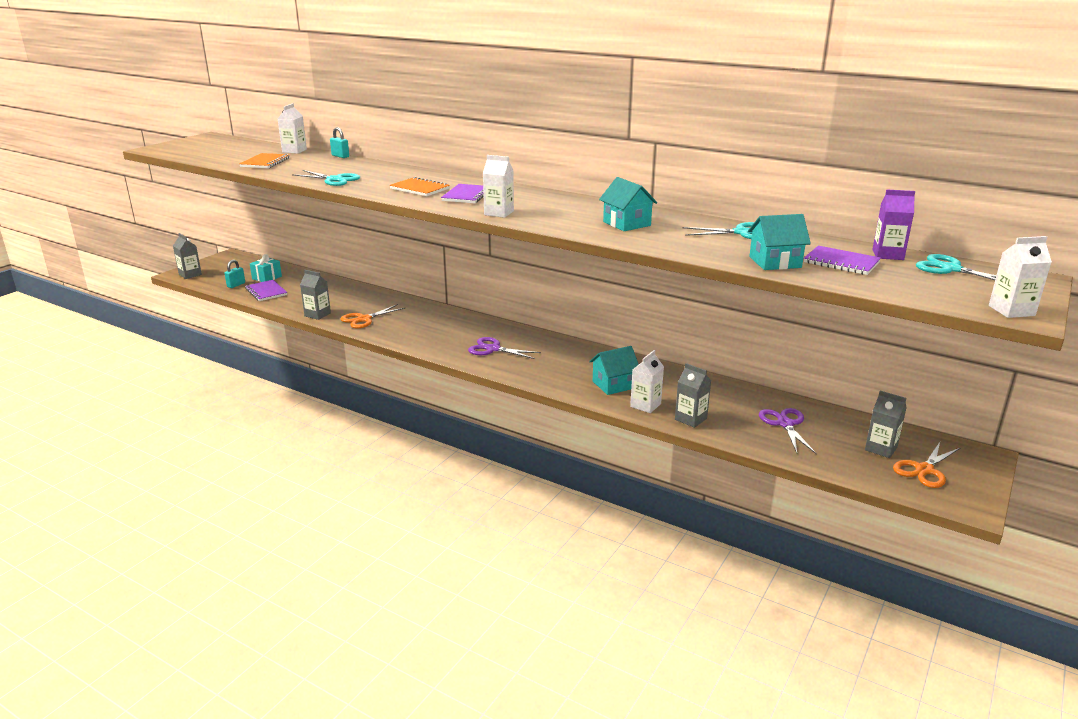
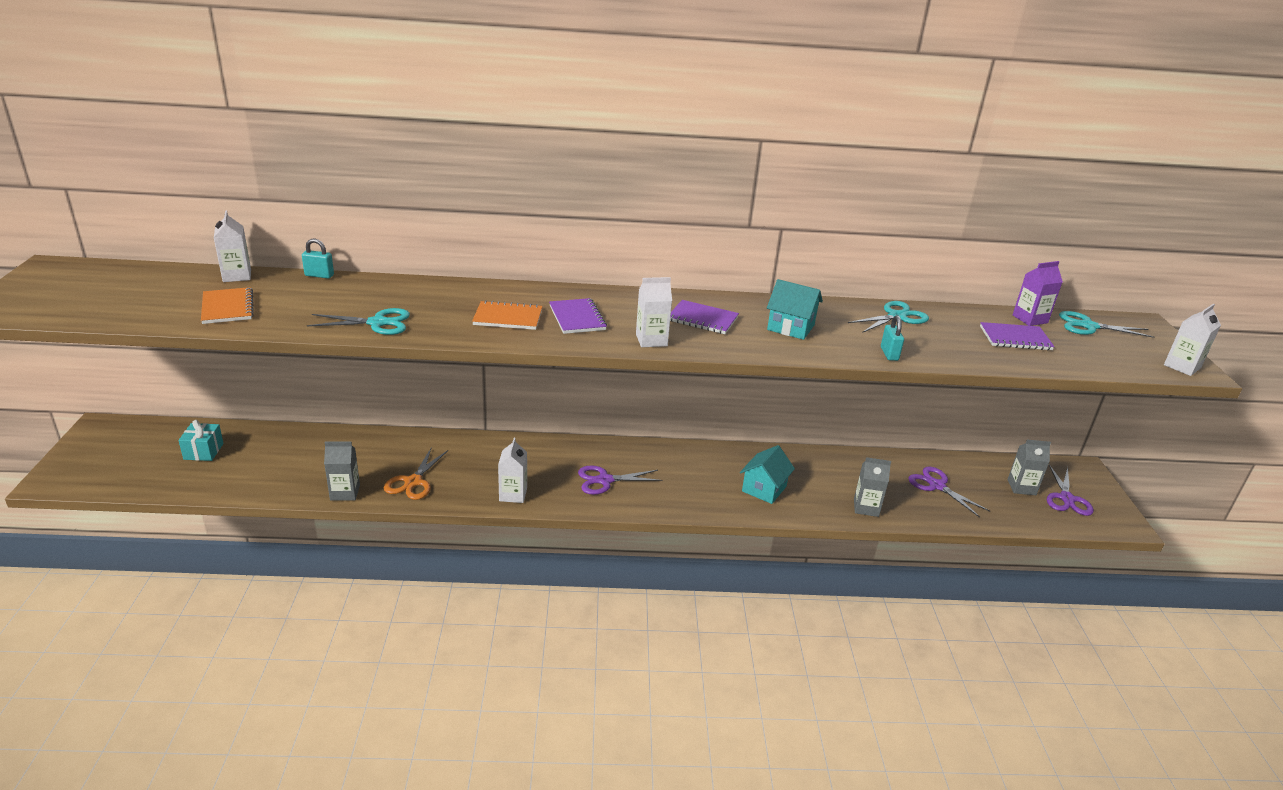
camera: 35 degrees left, 5 degrees up
(190, 275) = (72, 477): grey carton -> none
(236, 285) = (170, 476): turquoise padlock -> turquoise padlock (889, 354)
(266, 292) = (230, 476): purple notebook -> purple notebook (702, 319)
(645, 405) = (815, 505): white carton -> white carton (513, 494)
(775, 262) = (973, 351): turquoise house -> none
(924, 470) = (1067, 498): orange scissors -> purple scissors

